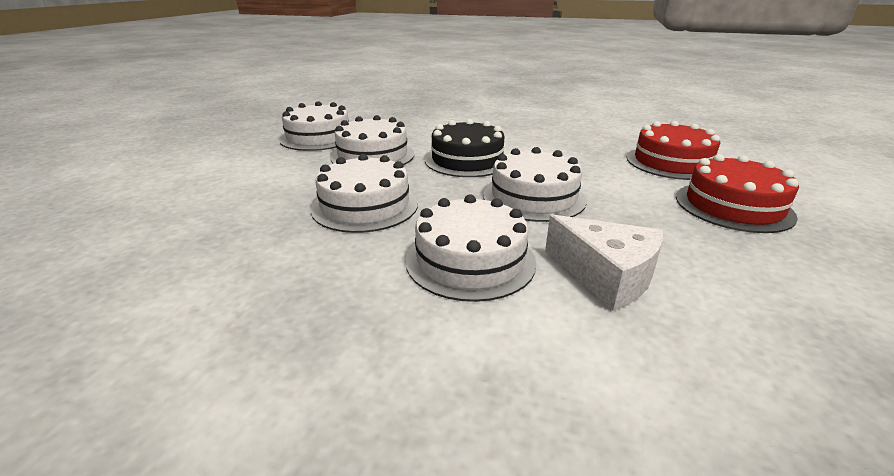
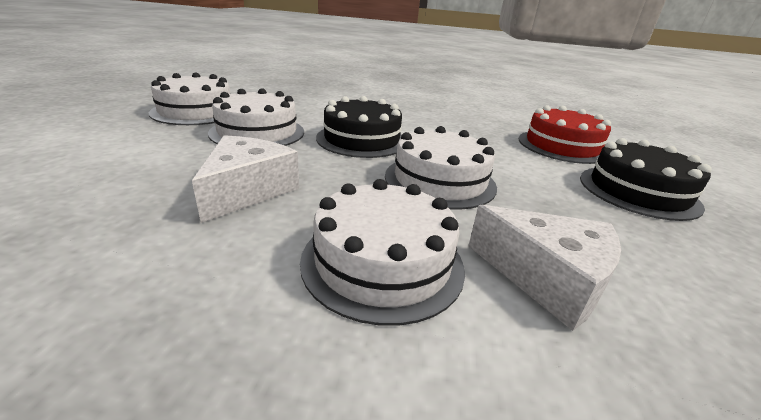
camera: 10 degrees left, 0 degrees up
(365, 206) = (247, 190): white cake -> white cheese
(733, 206) = (638, 191): red cake -> black cake

